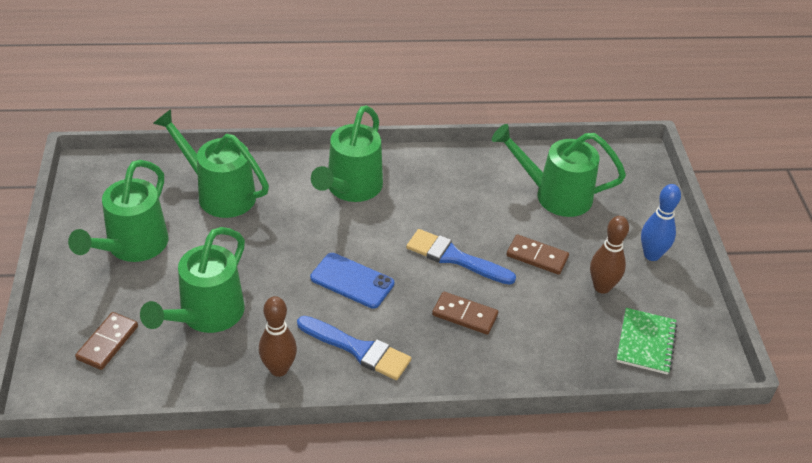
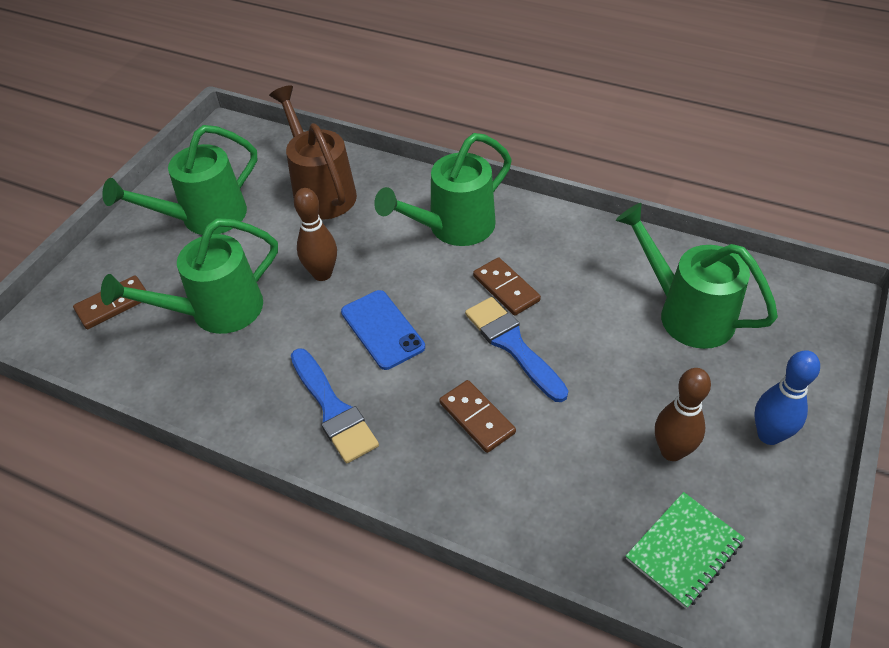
camera: 35 degrees right, 5 degrees up
(219, 193) = (321, 191): green watering can -> brown watering can
(279, 369) = (240, 397): brown bowling pin -> brown bowling pin (322, 274)
(537, 257) = (612, 380): brown domino -> brown domino (506, 288)

